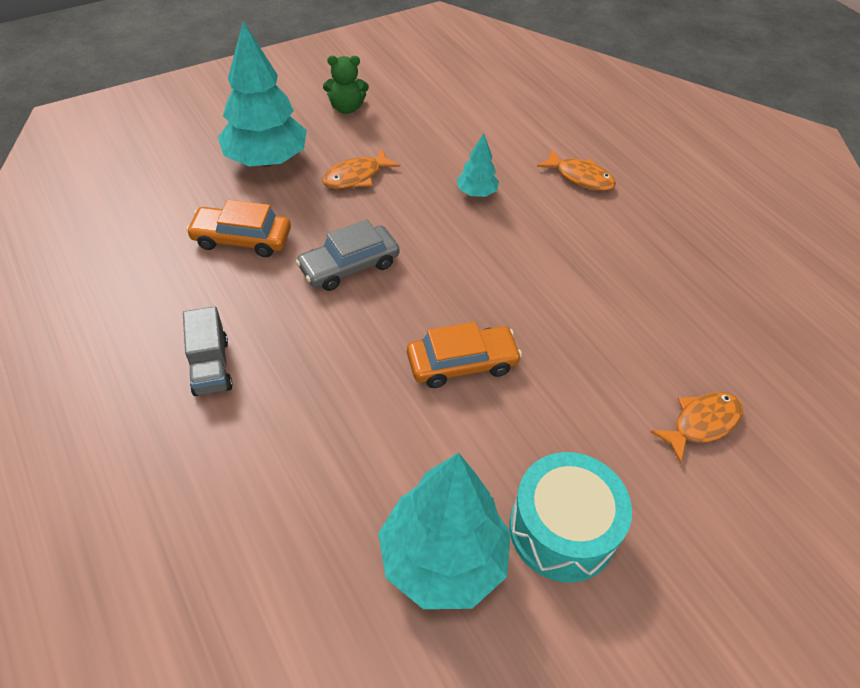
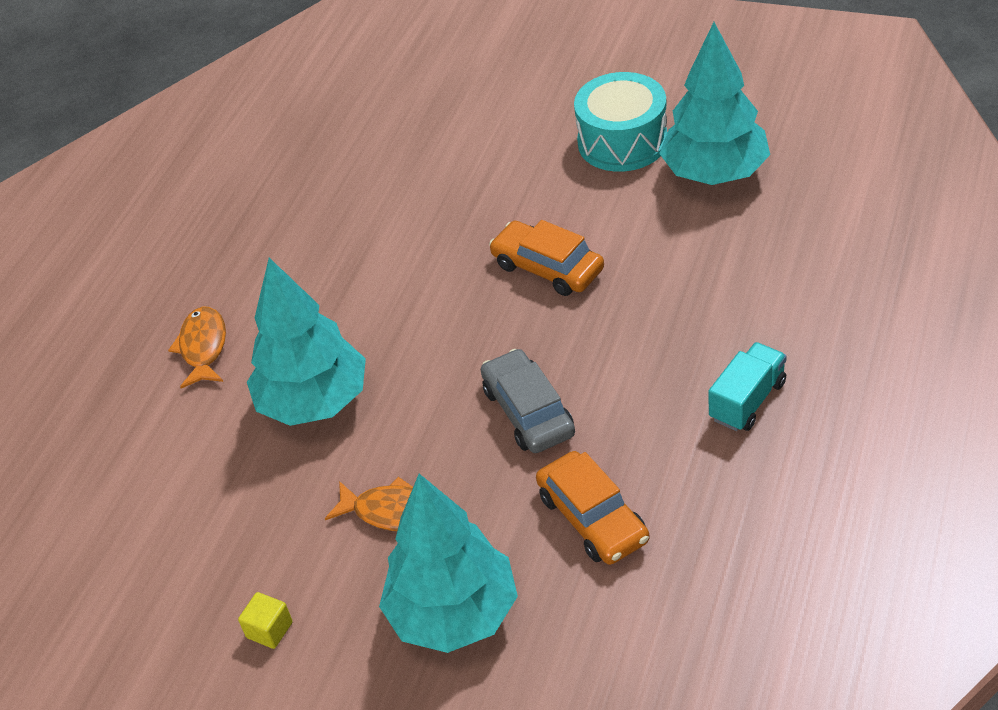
camera: 120 degrees left, 5 degrees down
(211, 366) = (747, 401): grey truck -> turquoise truck
(346, 108) = (269, 630): green teddy bear -> yellow cube
(349, 266) = (528, 411): grey car -> grey car turned 135 degrees counterclockwise
(476, 193) = (314, 402): turquoise tree -> turquoise tree, size x2.08
(701, 424) = (451, 131): orange fish -> none

